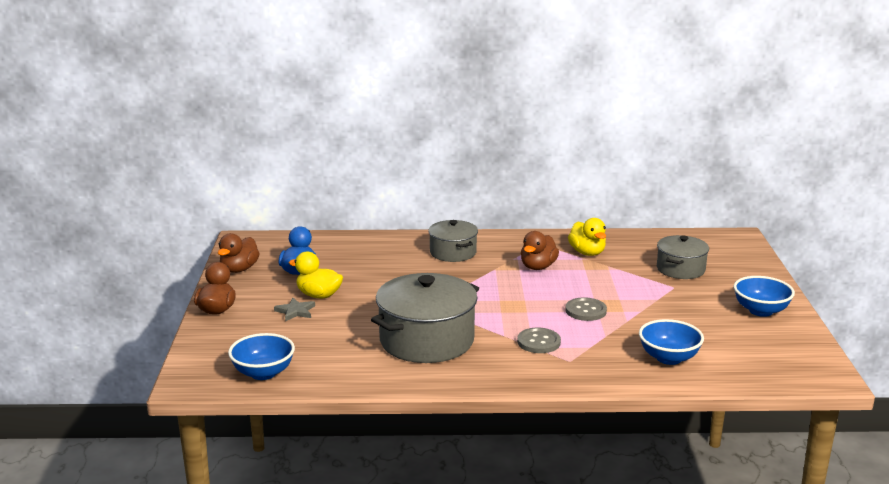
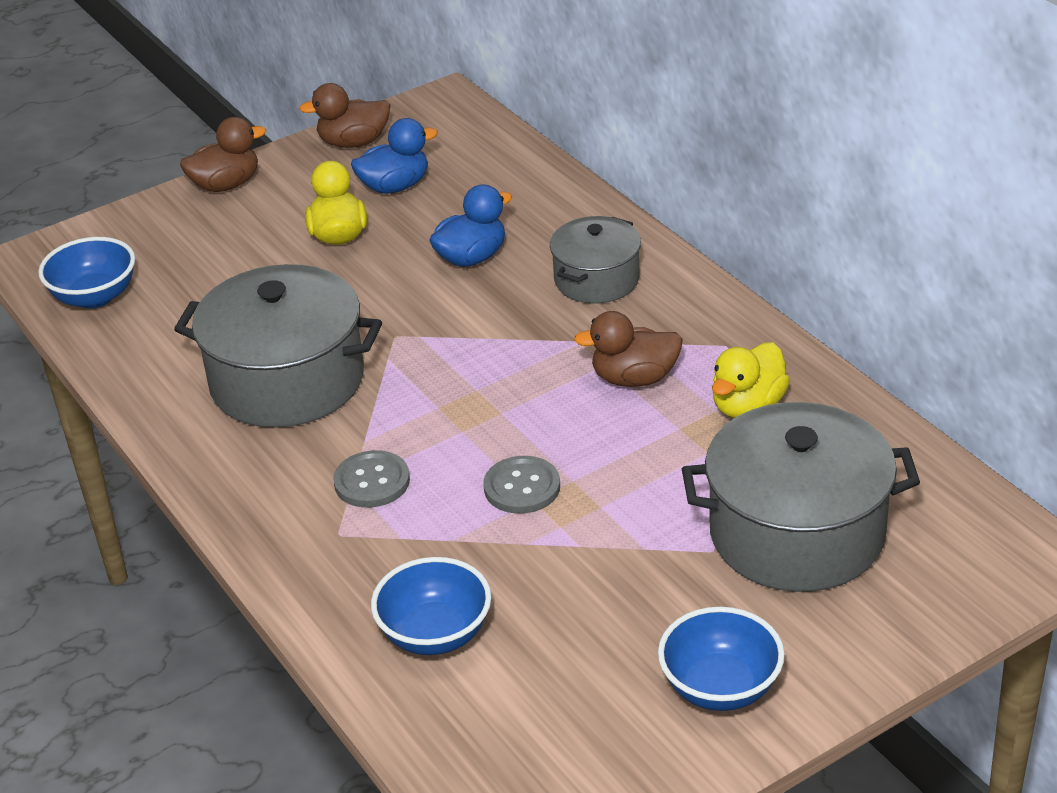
camera: 60 degrees right, 15 degrees up
(295, 311) = (275, 241): grey star -> none
(391, 272) = (471, 258): none -> blue duck
(680, 269) = (797, 533): grey pot -> grey pot, size x1.73

